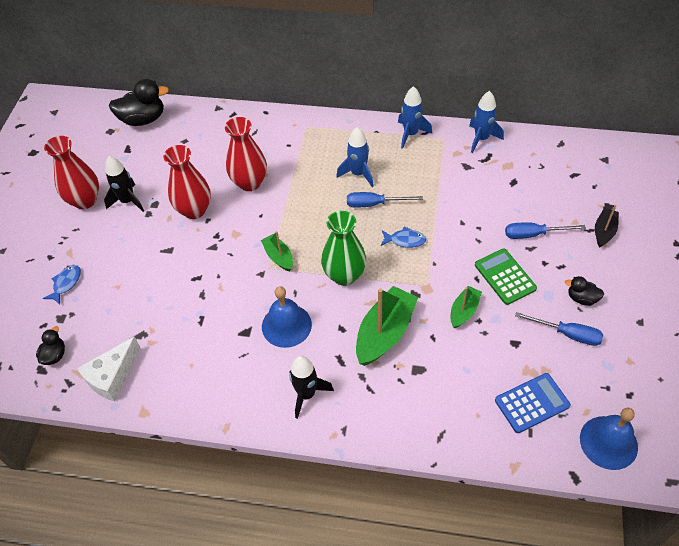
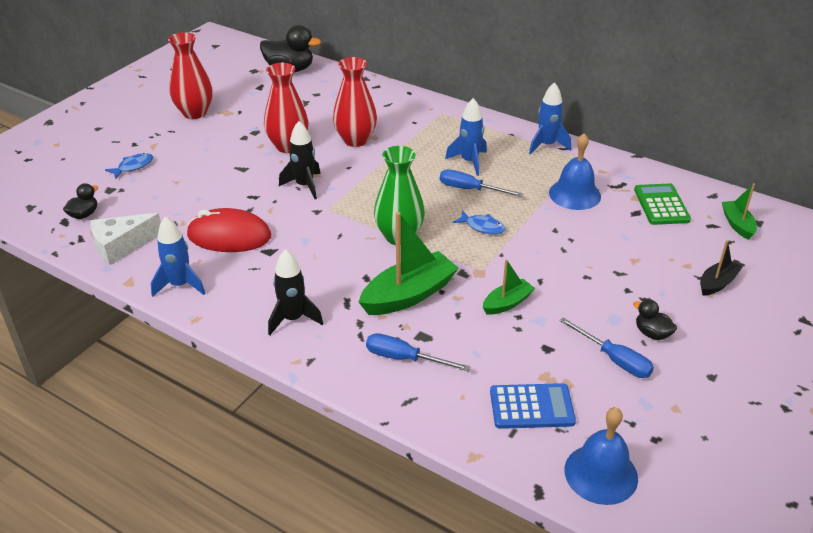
camera: 20 degrees right, 15 degrees down
(128, 201) = (232, 123): black rocket -> black rocket (304, 186)
(202, 329) = (229, 236): none -> red mouse
(279, 257) = (343, 203): green boat -> green boat (737, 224)
(286, 325) = (312, 258): blue bell -> blue bell (574, 194)
(481, 139) = (622, 168): blue rocket -> blue rocket (180, 285)
(505, 277) = (573, 288): green calculator -> green calculator (661, 205)
(533, 234) = (630, 262): blue screwdriver -> blue screwdriver (404, 358)

